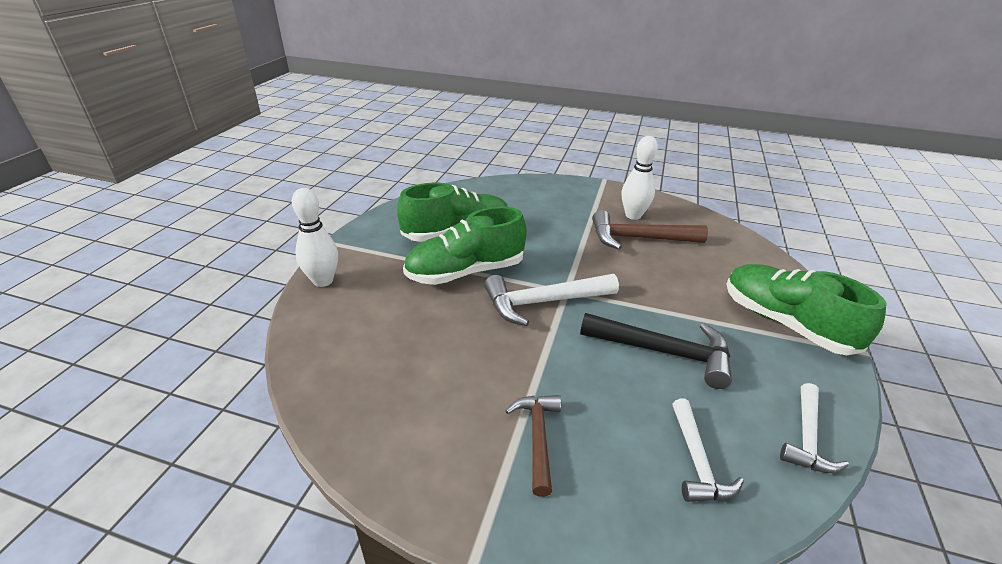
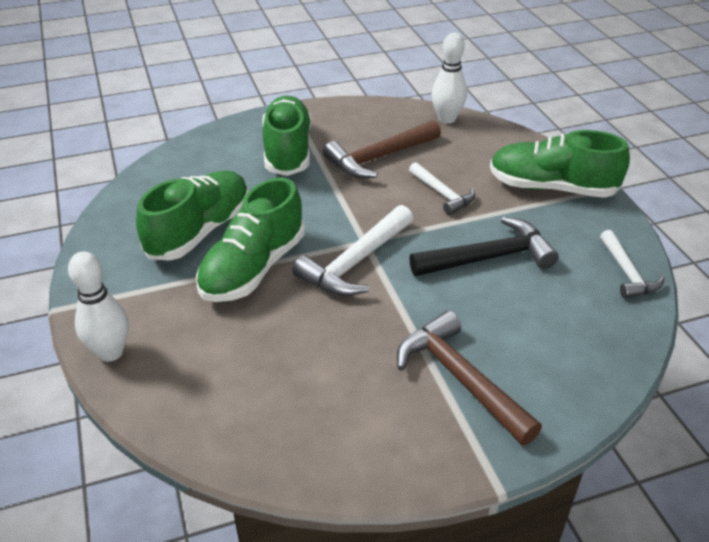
camera: 35 degrees left, 5 degrees up
(538, 438) = (461, 379): brown hammer -> brown hammer, size x1.59
(571, 208) = (287, 151): none -> green shoe
(633, 215) = (353, 134): white bowling pin -> white bowling pin (447, 119)
(696, 461) = (576, 330): white hammer -> white hammer (442, 194)

